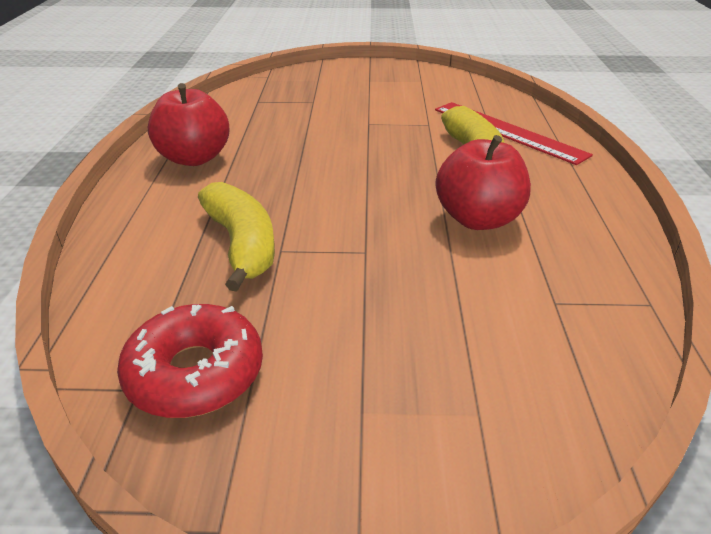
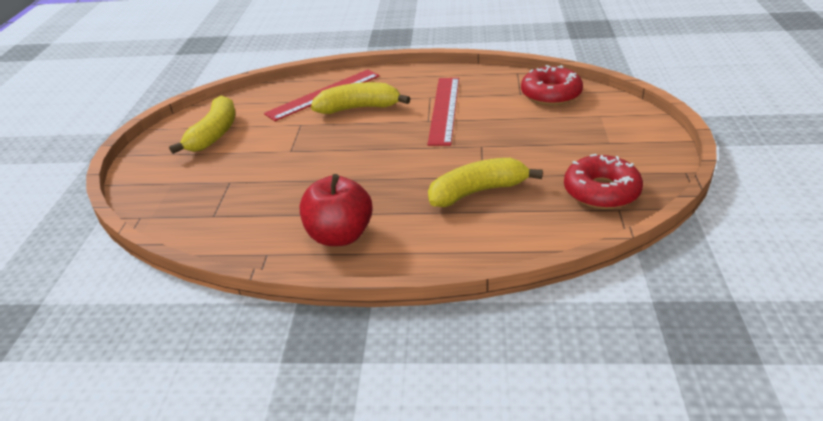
camera: 85 degrees left, 0 degrees up
(405, 86) = (214, 134): none -> yellow banana
(478, 219) = (444, 109): red apple -> red ruler
(563, 344) = (551, 94): none -> red donut

